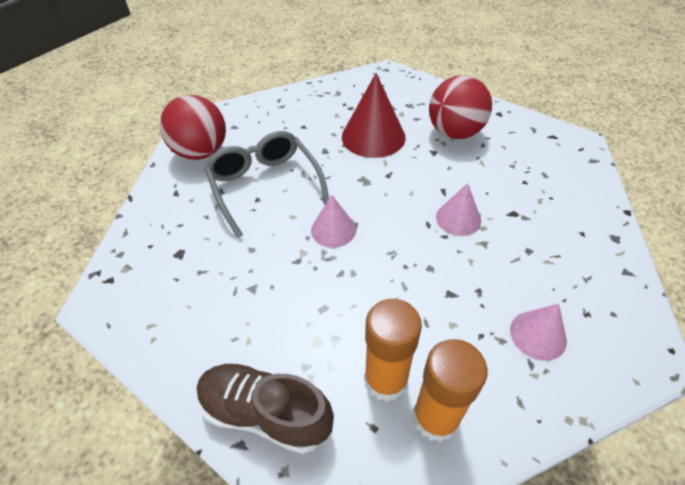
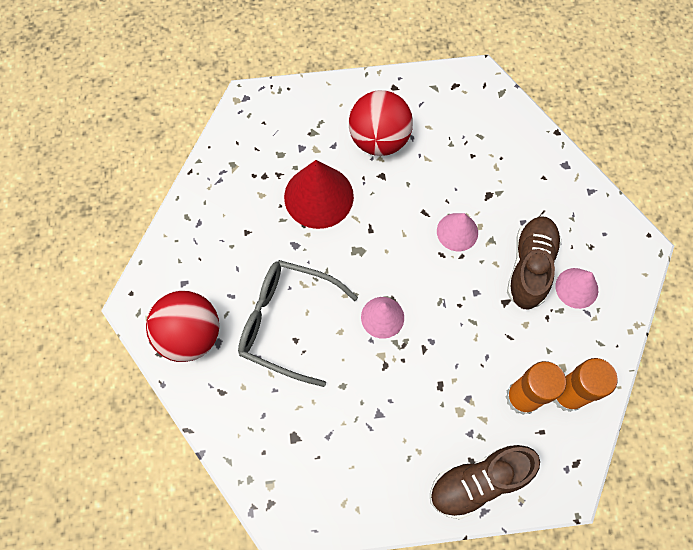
camera: 45 degrees left, 20 degrees up
(502, 285) = (530, 267): none -> brown shoe

